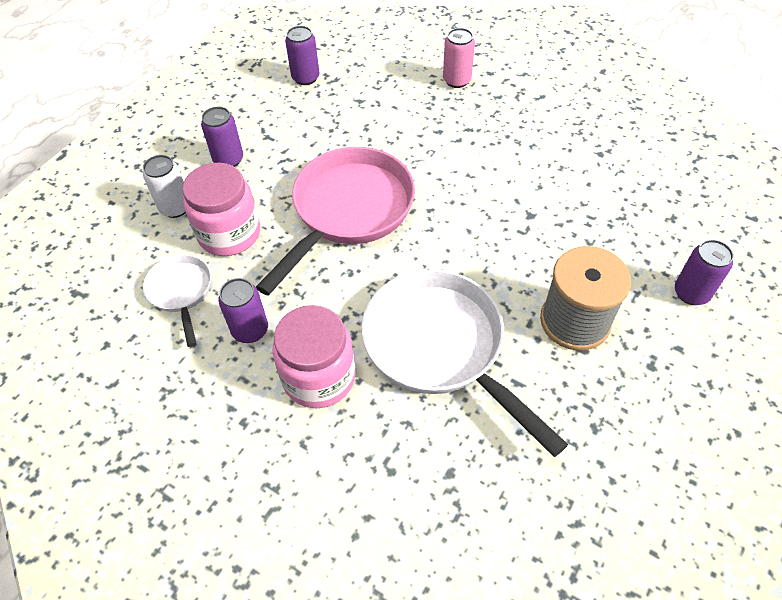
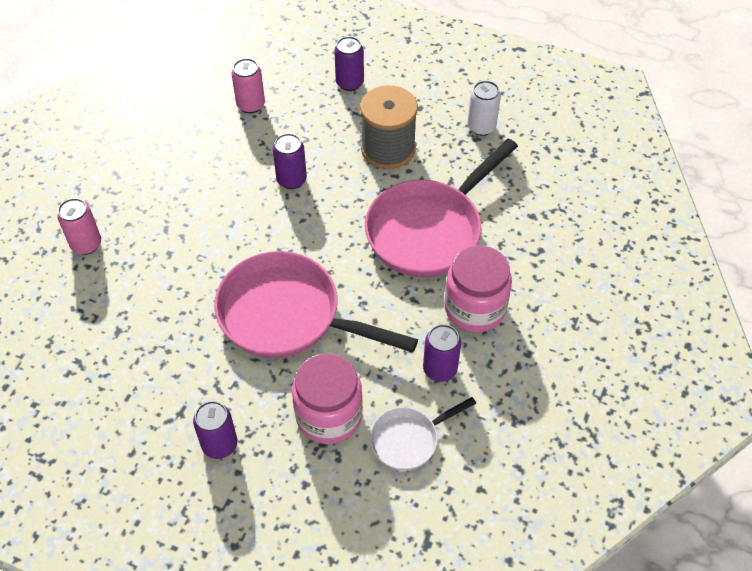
camera: 100 degrees left, 0 degrees up
(175, 208) = (298, 479): white can -> white can (481, 127)
(305, 78) = (73, 394): purple can -> purple can (291, 180)
(440, 347) = (429, 230): white pan -> pink pan
(643, 196) = (251, 105): none -> pink can

